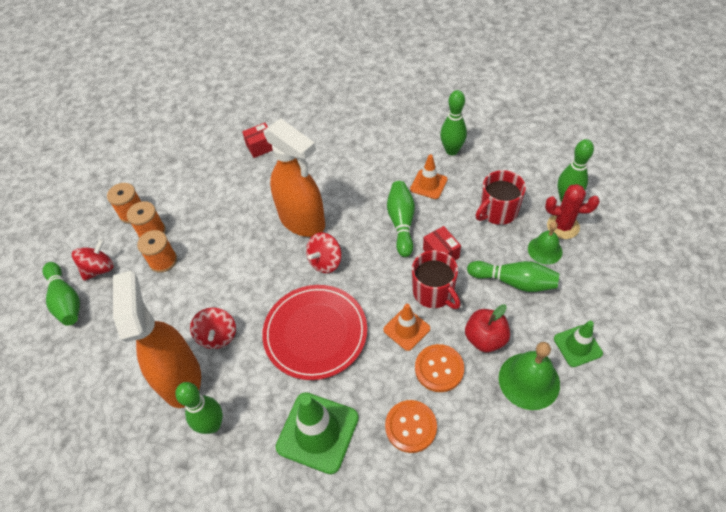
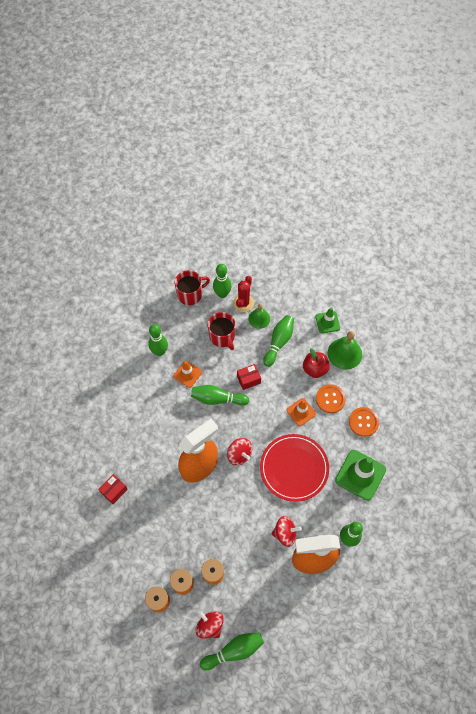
camera: 85 degrees left, 10 degrees up
(261, 147) = (114, 491): red box -> red box turned 60 degrees clockwise
(434, 292) = (277, 390): red mug -> red mug (190, 294)

